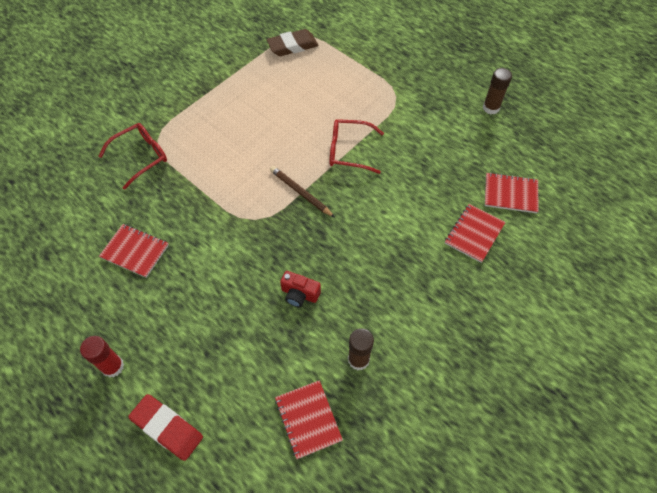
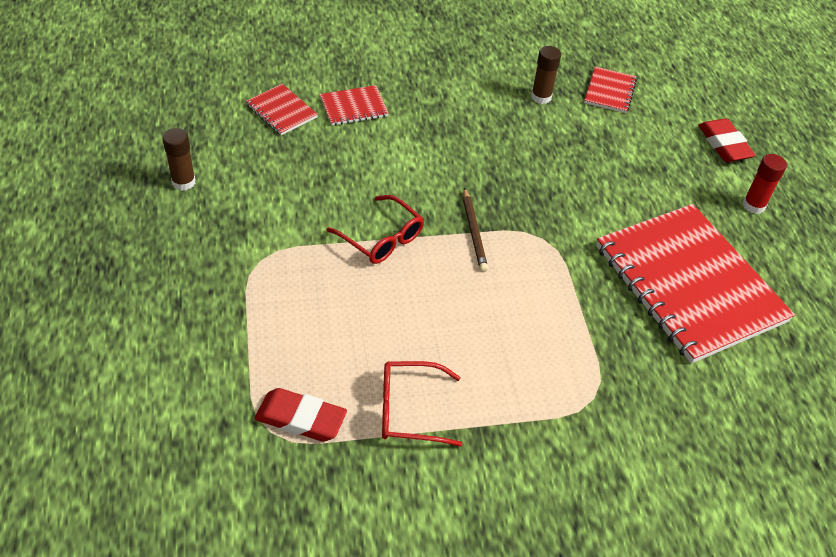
camera: 145 degrees left, 10 degrees down
(135, 251) = (689, 284): red notebook -> red notebook, size x2.39
(140, 157) = (628, 388): red glasses -> red glasses (410, 410)
(292, 46) = (301, 419): brown eraser -> red eraser
(299, 294) = (551, 158): red camera -> none

